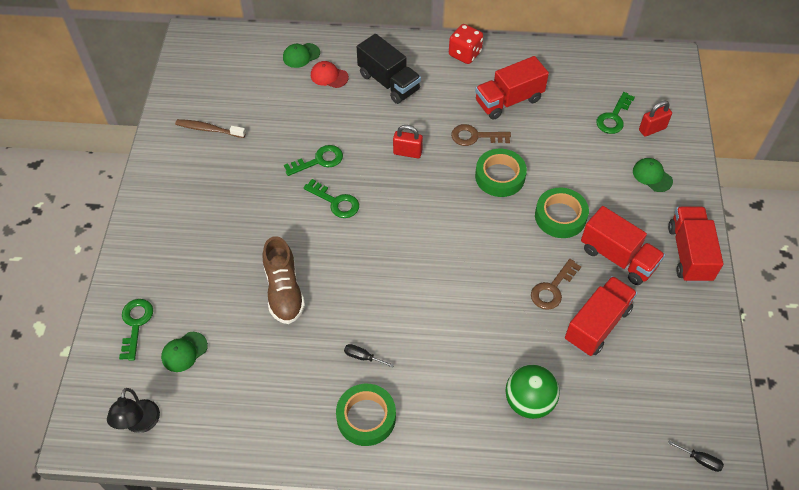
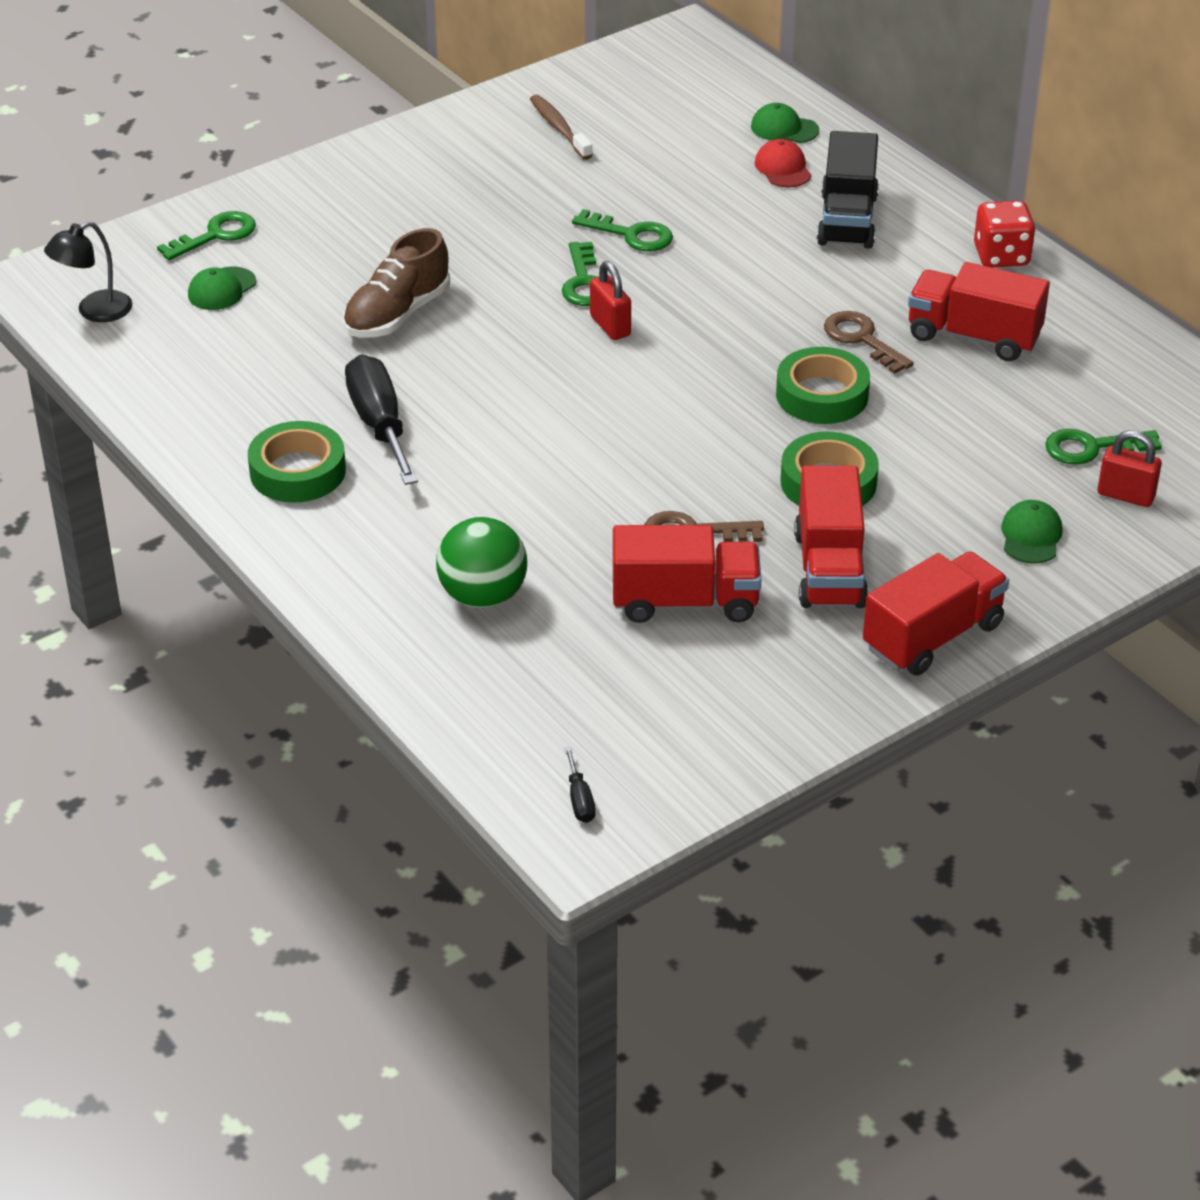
camera: 50 degrees right, 15 degrees down
(184, 352) = (222, 289): green cap -> green cap turned 60 degrees counterclockwise
(363, 357) = (379, 425): black screwdriver -> black screwdriver, size x2.30
(407, 152) = (748, 297): red padlock -> red padlock (610, 326)

